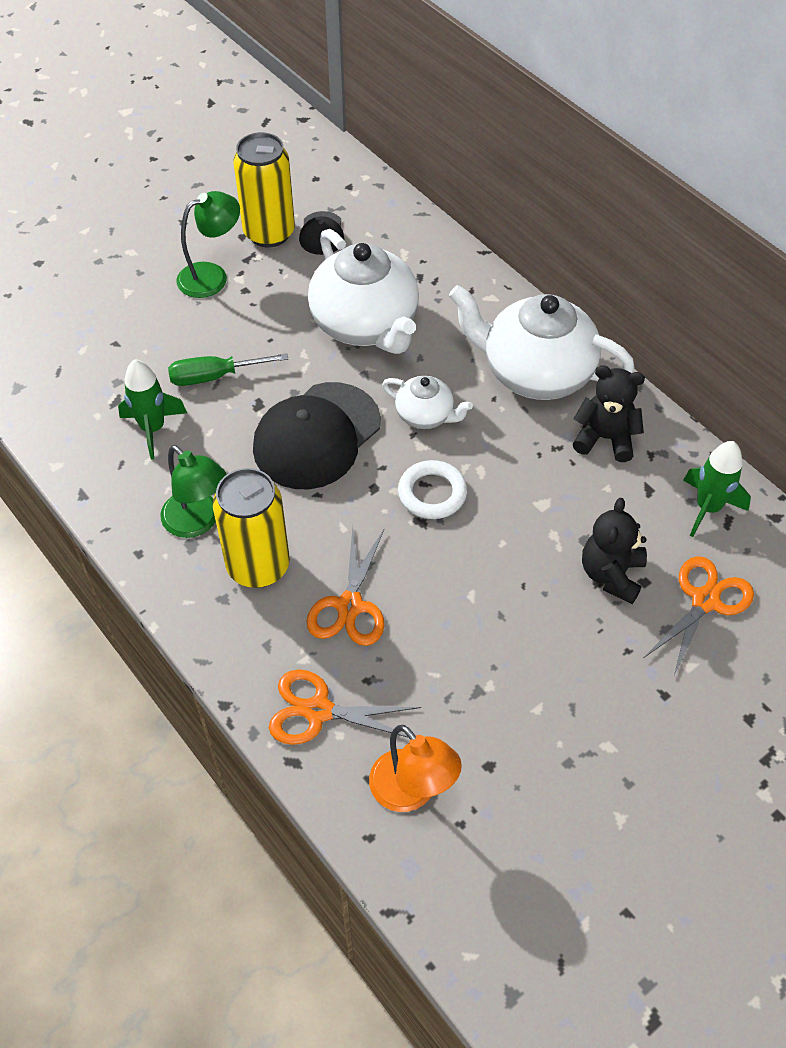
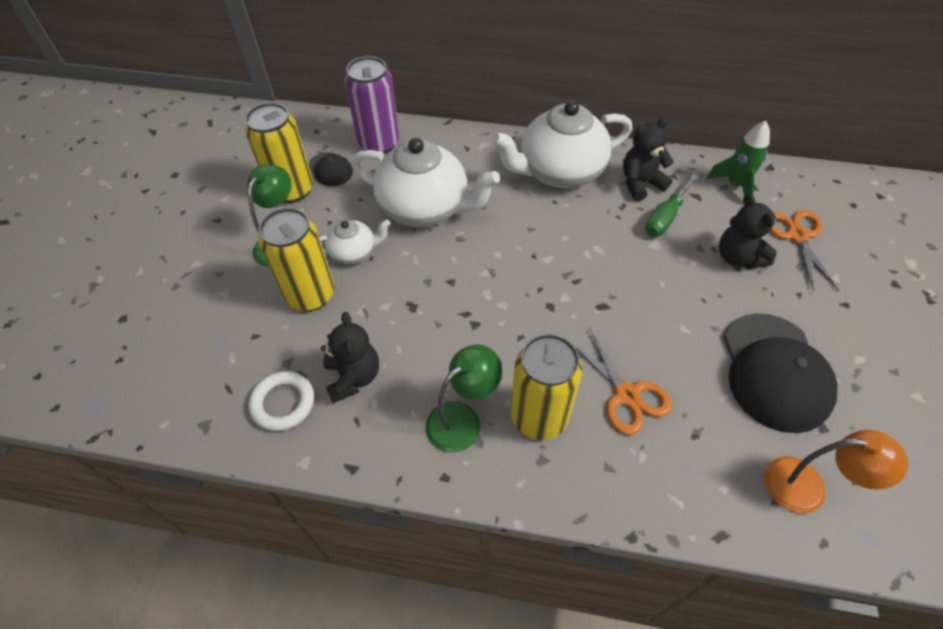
camera: 40 degrees left, 0 degrees up
(153, 429) = (353, 377): green rocket -> black teddy bear
(189, 338) = (310, 295): none -> yellow can
(198, 522) = (462, 419): green lamp -> green lamp turned 45 degrees counterclockwise
(215, 376) = (359, 308): green screwdriver -> green screwdriver (666, 217)
(317, 436) = (475, 299): black cap -> black cap (775, 372)
(318, 711) = (693, 484): orange scissors -> none
(393, 234) = (379, 143): none -> purple can
(425, 415) = (527, 238): white teapot -> white teapot (354, 252)
(432, 493) = (588, 283): white ring -> white ring (283, 403)

